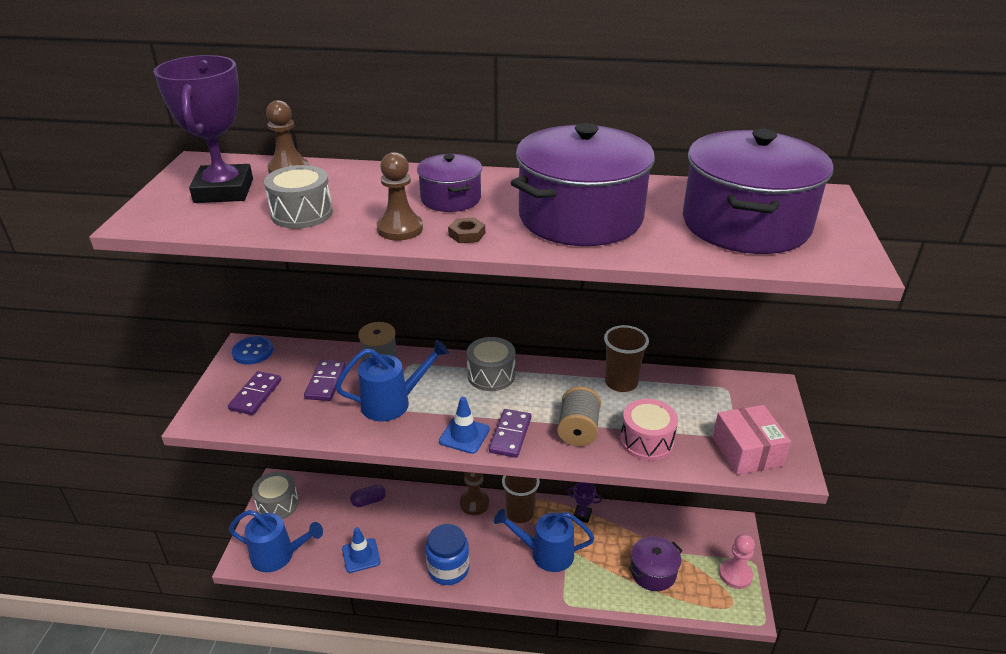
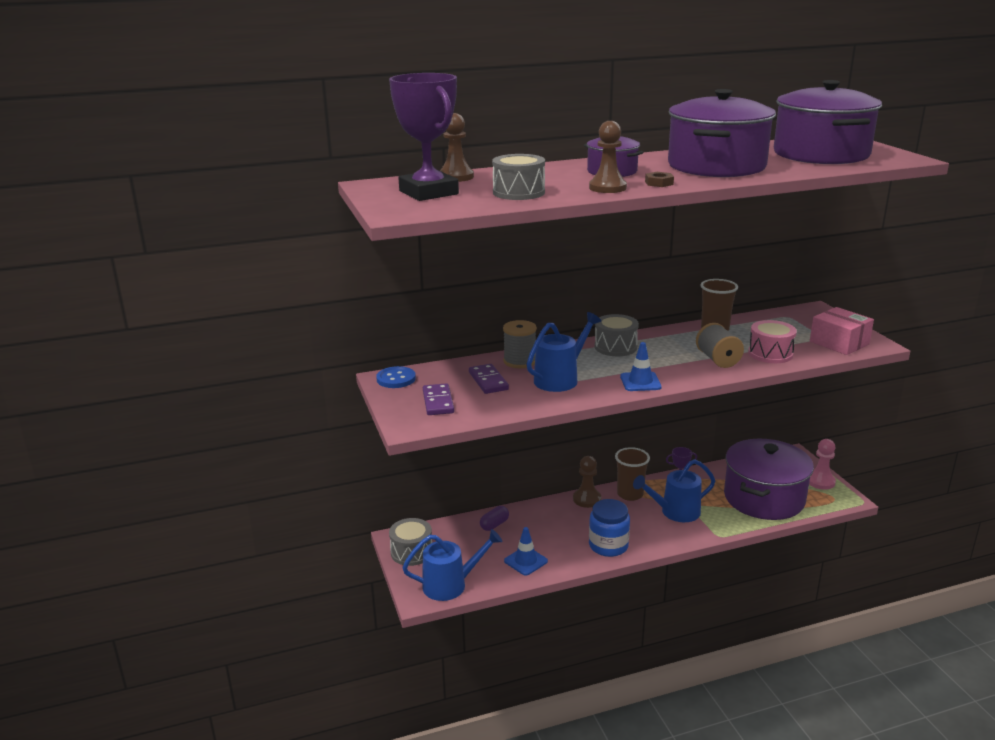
camera: 25 degrees left, 10 degrees down
(510, 435) = (674, 374): purple domino -> none
(653, 572) = (764, 498): purple pot -> purple pot, size x1.97

